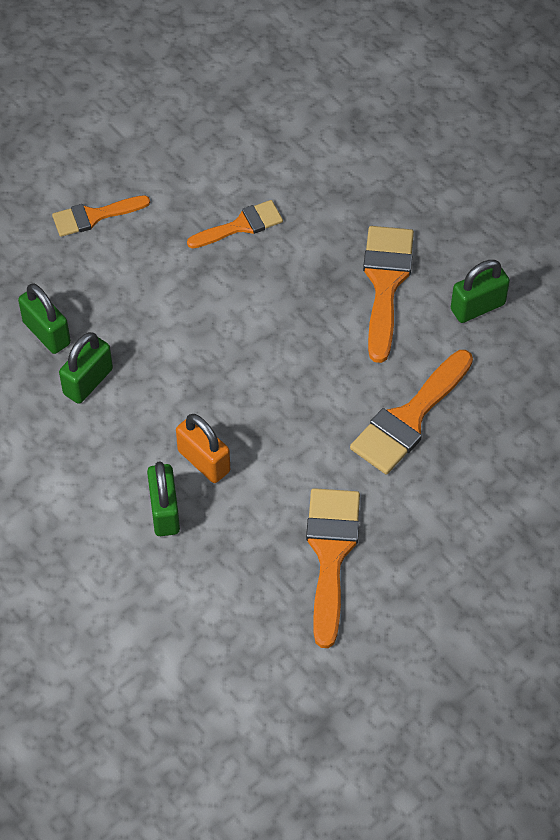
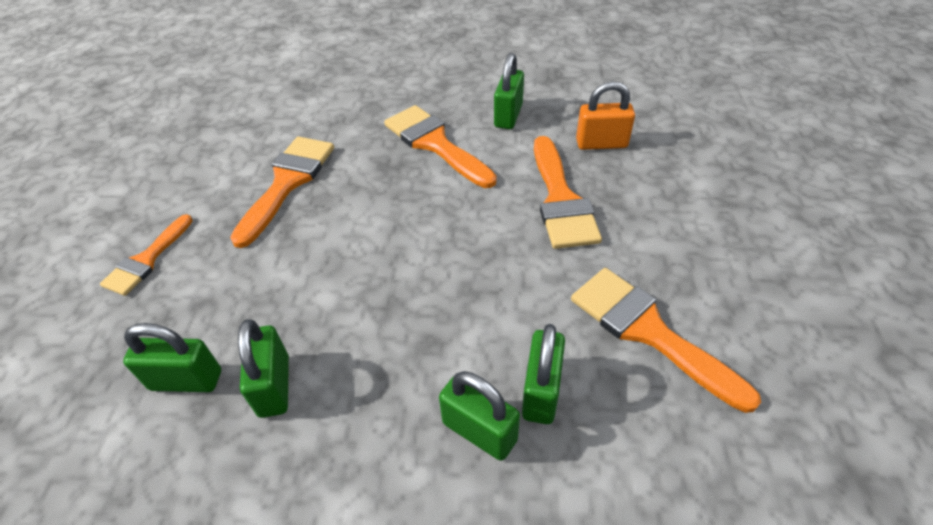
camera: 45 degrees left, 10 degrees down
(204, 461) = (459, 356): orange padlock -> orange padlock (601, 143)
(223, 524) = (541, 391): none -> green padlock
(241, 225) = (287, 183): orange brush -> orange brush, size x1.58

